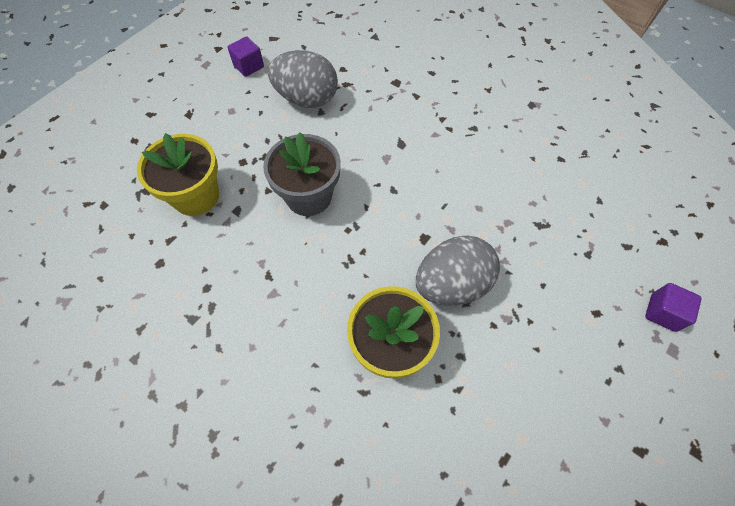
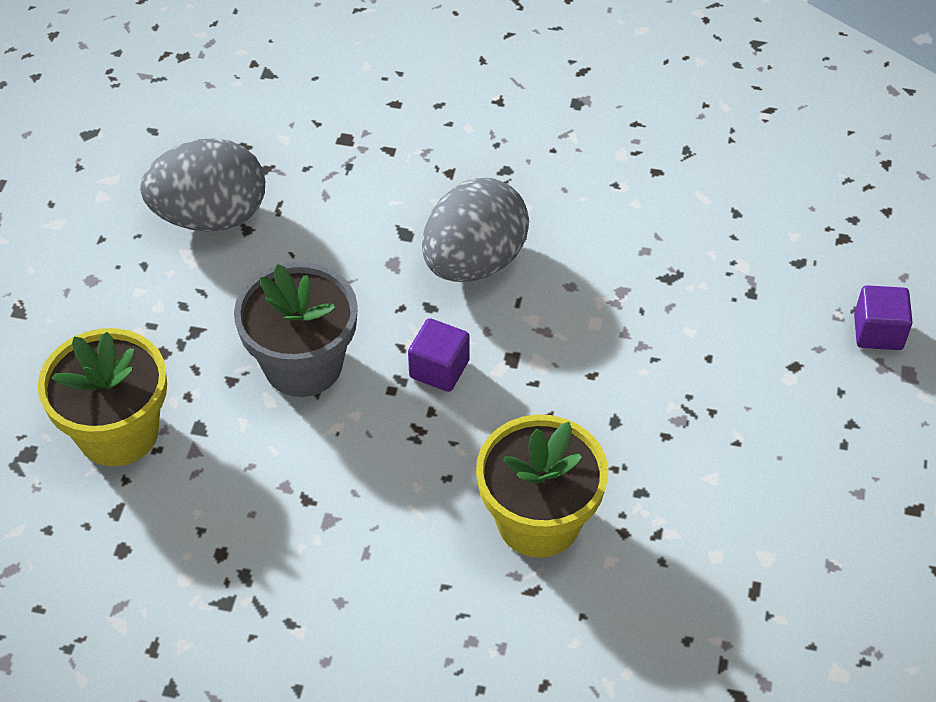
camera: 25 degrees left, 10 degrees down
(248, 66) = (76, 196): purple cube -> purple cube (439, 369)
(451, 284) = (583, 405): grey egg -> grey egg (474, 262)

